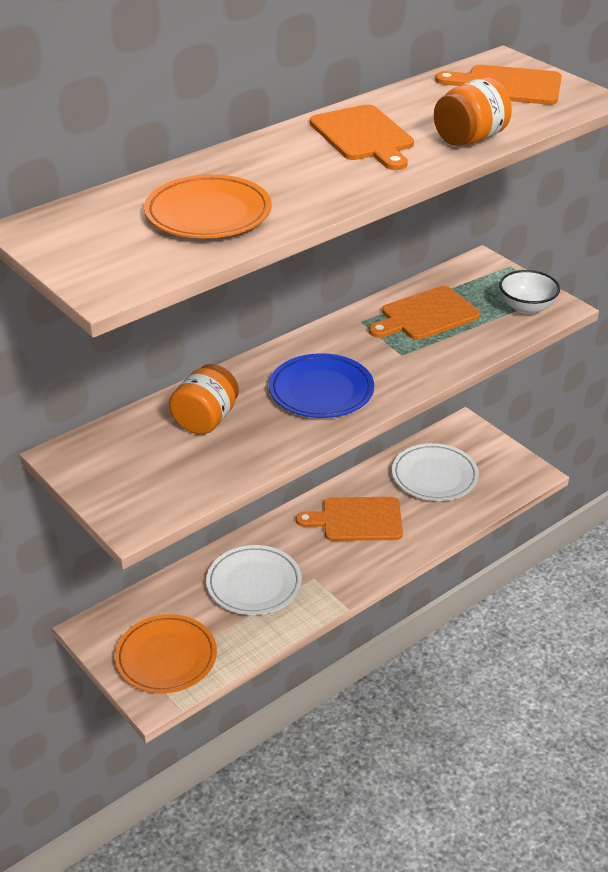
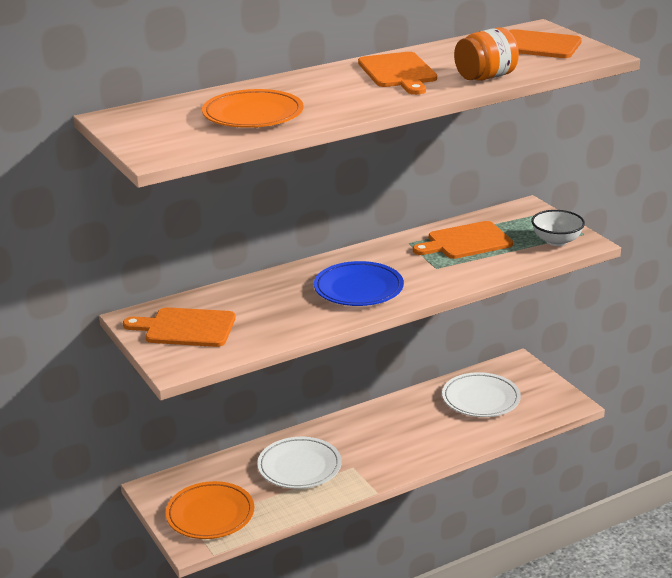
camera: 10 degrees right, 10 degrees down
(206, 420) = (256, 302): orange jar -> none
(357, 520) = (403, 426): orange cutting board -> orange cutting board (186, 328)

